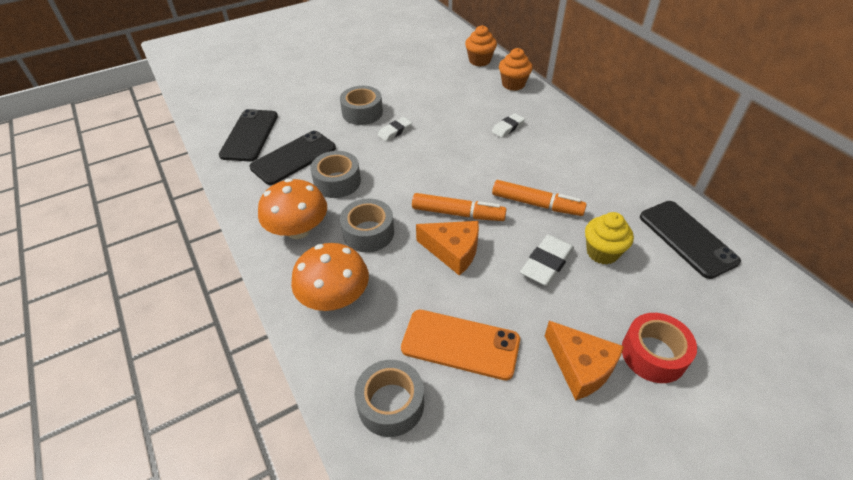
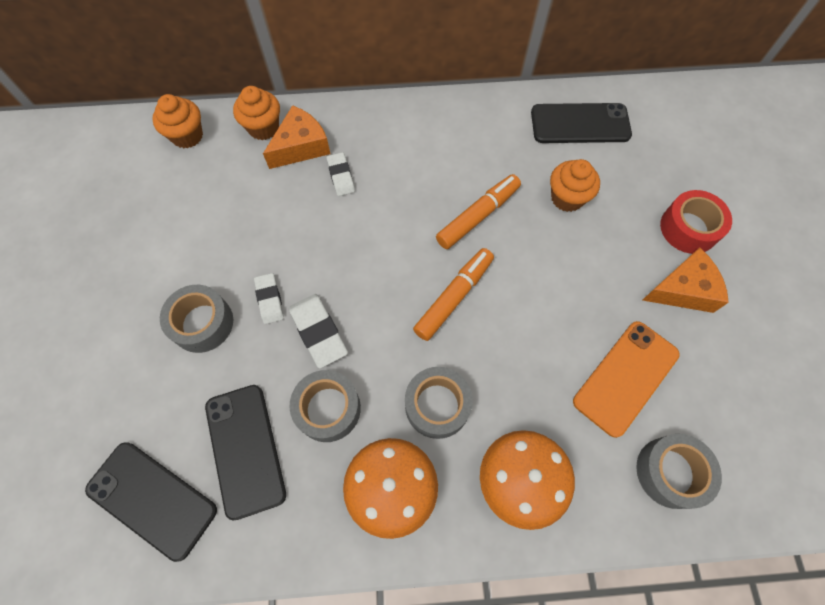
camera: 65 degrees left, 20 degrees up
(453, 251) = (506, 328): orange cheese -> orange cheese (301, 146)
(546, 263) = (560, 251): white eraser -> white eraser (318, 332)
(602, 252) = (567, 198): yellow cupcake -> orange cupcake

